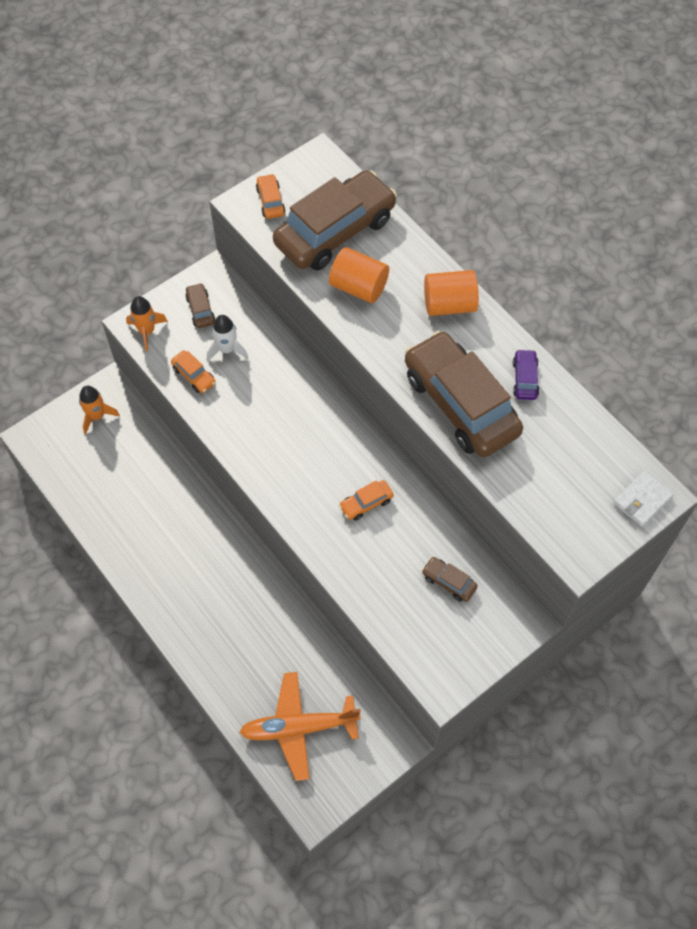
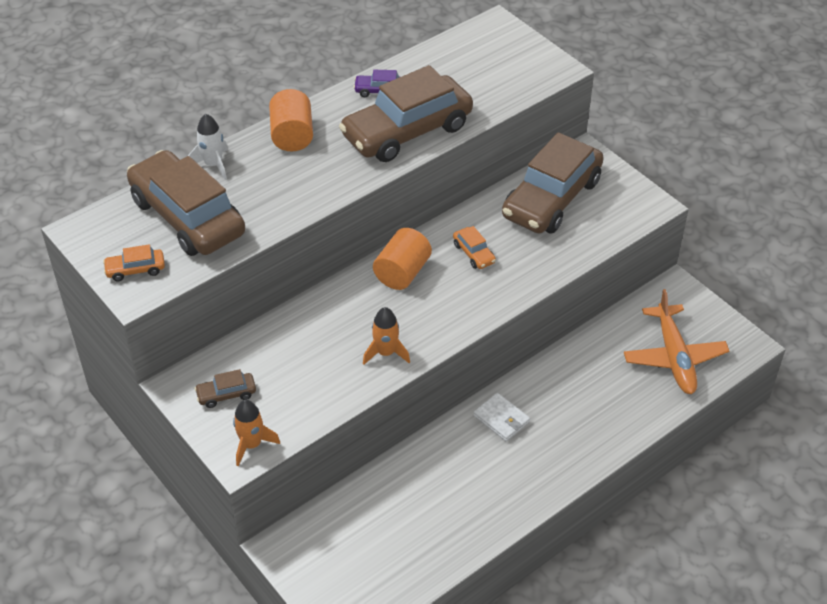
camera: 90 degrees left, 15 degrees down
(97, 416) = (319, 556): orange rocket -> orange rocket (386, 353)
(194, 375) = (317, 396): orange car -> none
(227, 349) = (284, 368): white rocket -> white rocket (213, 165)
(358, 287) = (264, 199): orange cylinder -> orange cylinder (402, 272)
(449, 582) = (551, 198): brown car -> brown car, size x2.48
(642, 500) = (501, 32): white wallet -> white wallet (501, 419)

